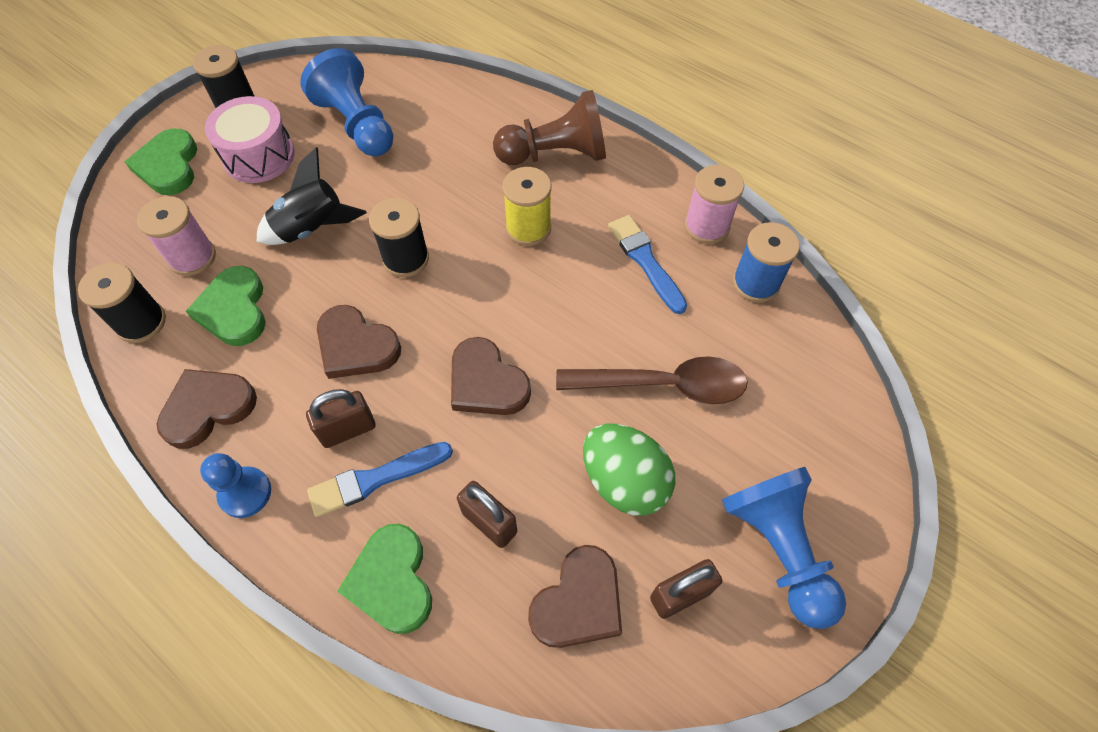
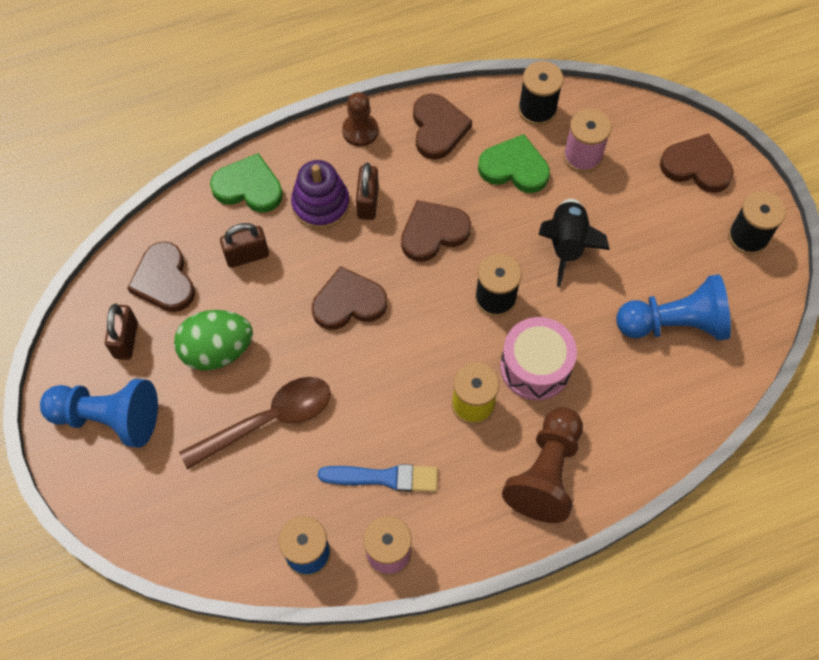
camera: 120 degrees right, 5 degrees up
(168, 166) = (696, 166): green heart -> brown heart
(245, 493) = (360, 131): blue pawn -> brown pawn
(259, 156) = (674, 234): pink drum -> pink drum (535, 367)
(375, 479) = (321, 204): blue brush -> purple stacking toy
(663, 385) = (268, 420): brown spoon -> brown spoon turned 150 degrees counterclockwise

